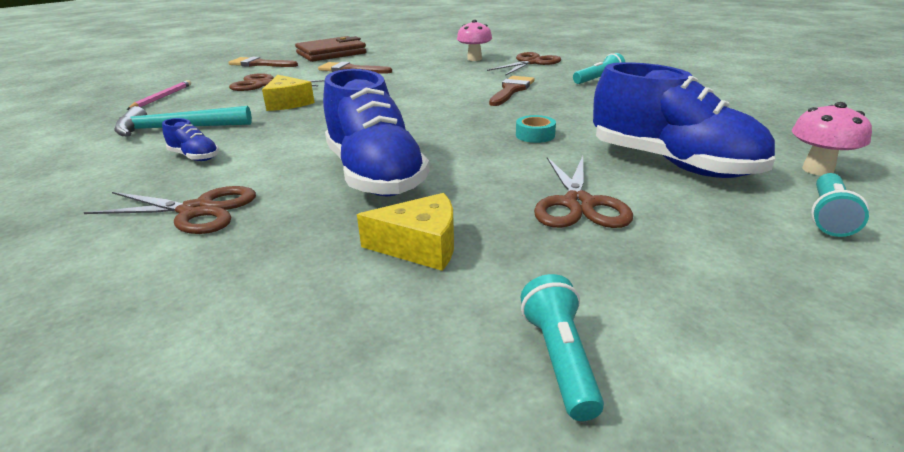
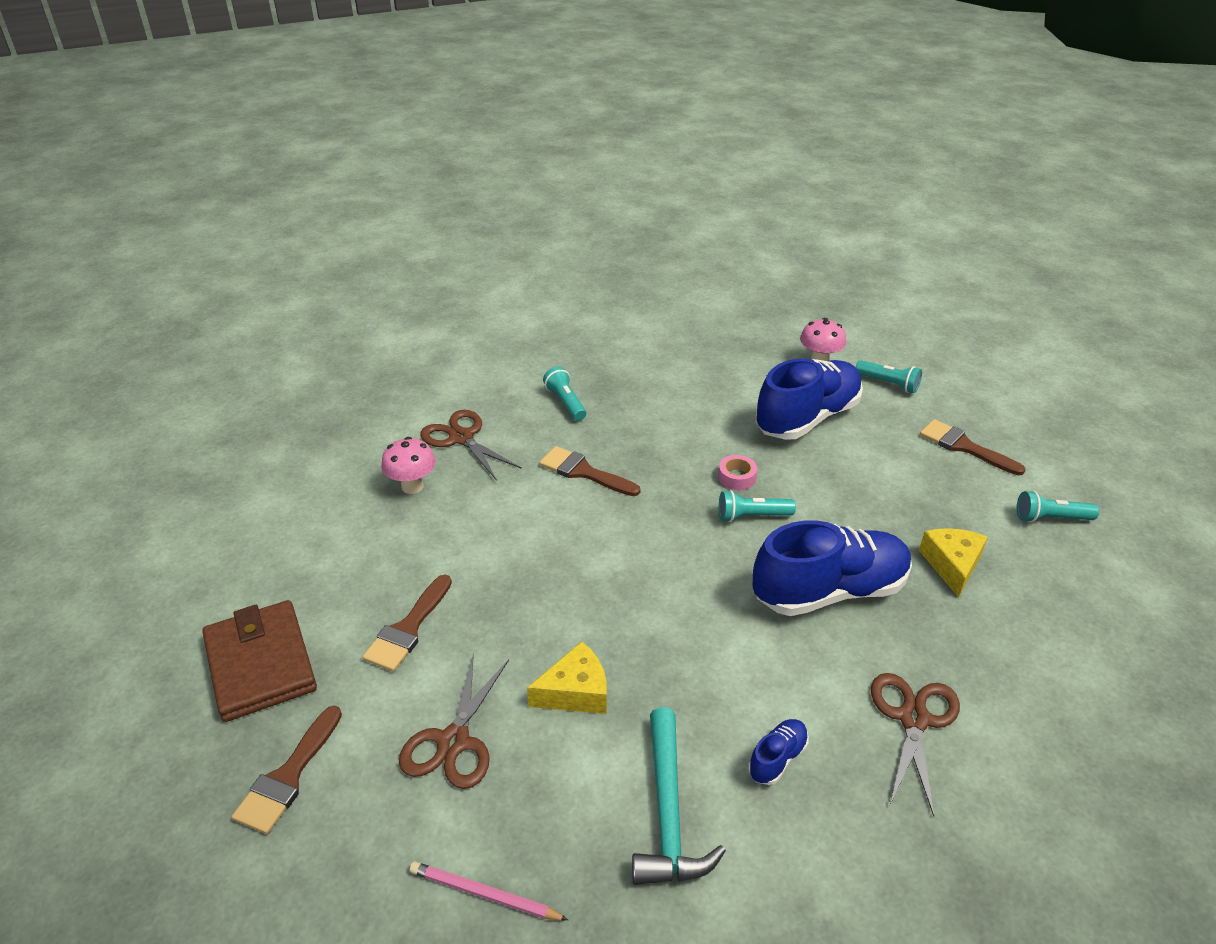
camera: 85 degrees left, 10 degrees up
(478, 142) = (752, 516): none -> turquoise flashlight
(535, 135) = (737, 477): turquoise tape -> pink tape
(578, 204) = (880, 479): brown scissors -> none
(715, 276) = (964, 447): none -> brown brush

